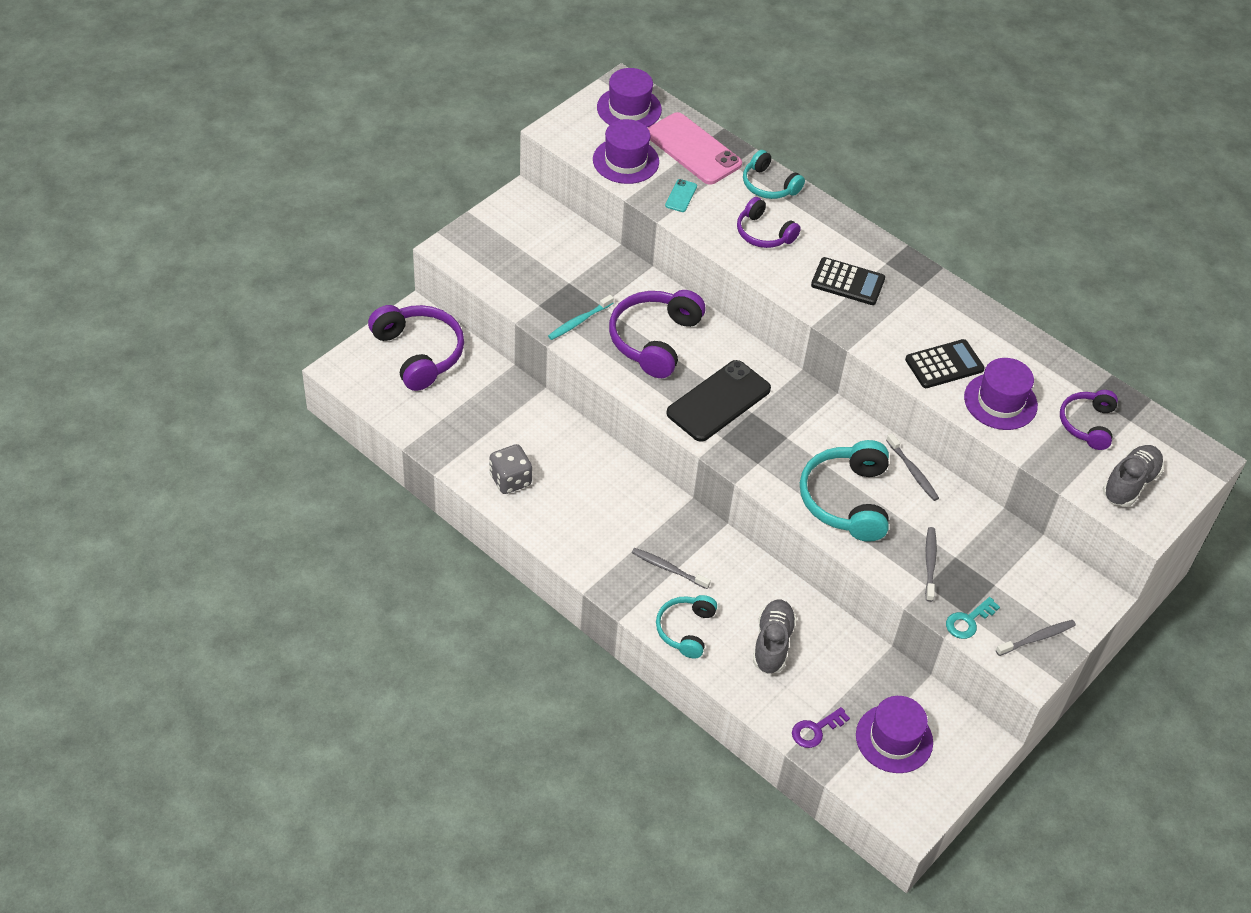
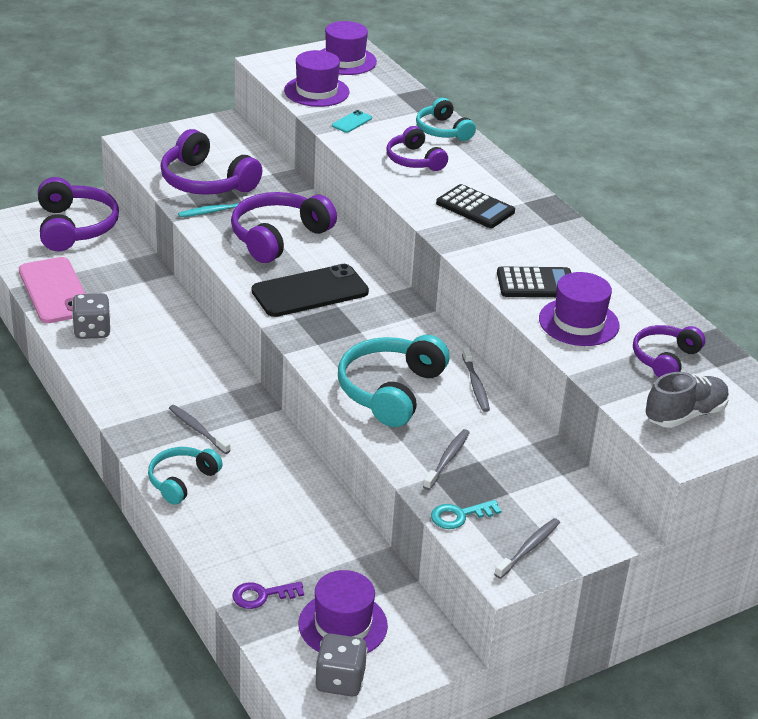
camera: 20 degrees right, 15 degrees down
(549, 285) = (206, 182): none -> purple headphones
(693, 149) = (386, 95): pink phone -> pink phone (54, 291)
(772, 643) = (263, 513): grey shoe -> none
(919, 794) = (340, 681): none -> grey dice
(1037, 638) = (529, 548): grey toothbrush -> grey toothbrush turned 45 degrees counterclockwise

